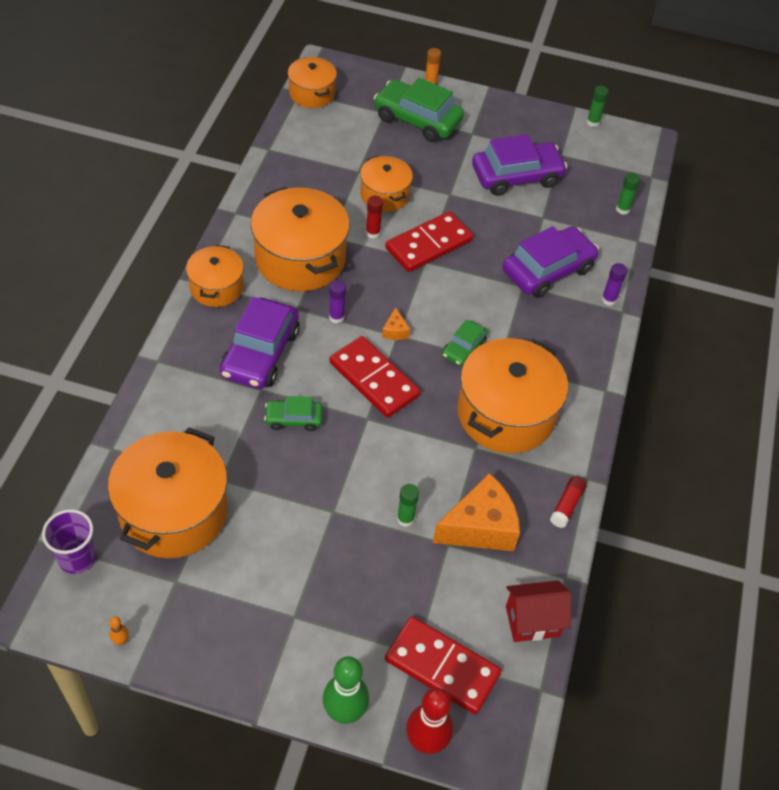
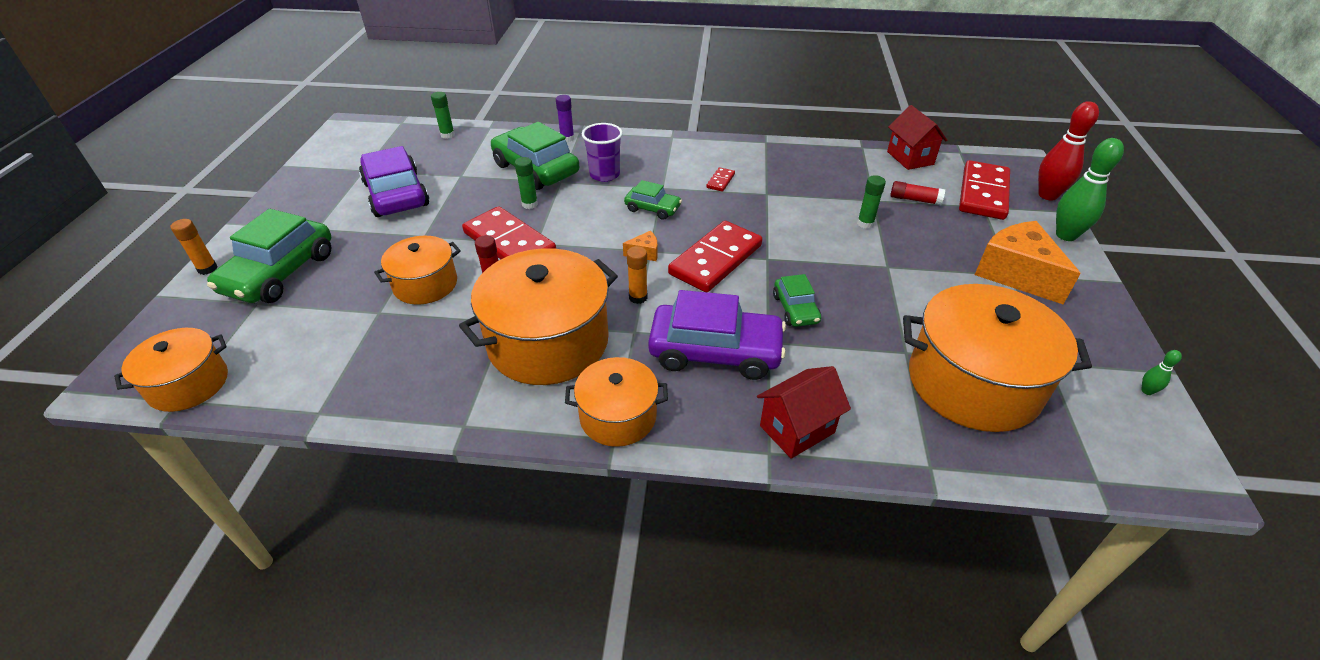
camera: 95 degrees left, 10 degrees down
(77, 558) = (1096, 458): purple cup -> purple cup (604, 175)
(121, 640) = (1147, 391): orange bowling pin -> green bowling pin
(171, 382) = (797, 429): none -> red house
(336, 317) = (638, 297): purple glue stick -> orange glue stick
(480, 527) = (845, 185): orange cheese -> orange cheese (1016, 274)
(506, 414) = (720, 181): orange pot -> red domino
(548, 270) = (536, 169): purple car -> green car
(566, 505) = (797, 149): red glue stick -> red glue stick (914, 200)
(593, 122) = (312, 154): green glue stick -> green glue stick (529, 204)

